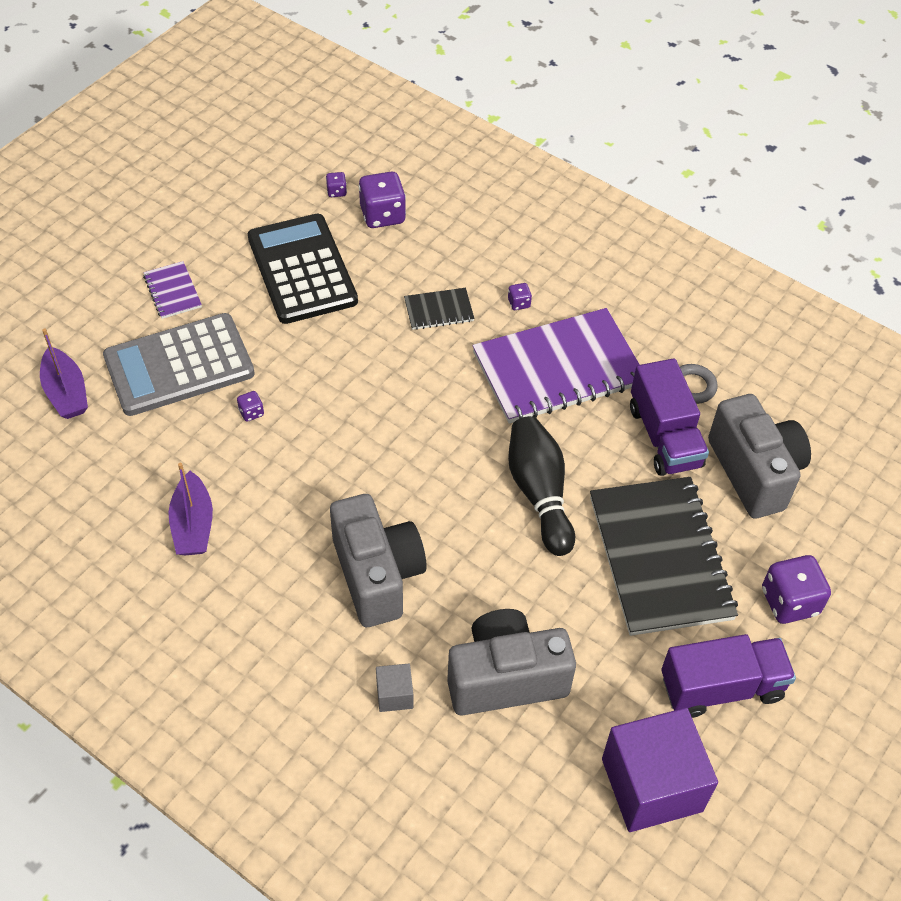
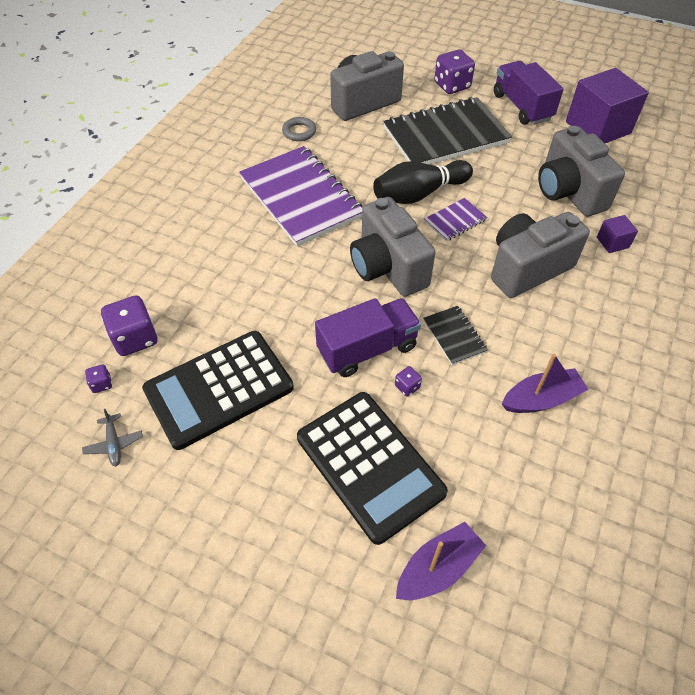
camera: 100 degrees left, 0 degrees up
(172, 291) = (269, 503): purple notebook -> purple notebook (455, 221)
(179, 365) = (369, 465): grey calculator -> black calculator
(270, 198) = (114, 444): none -> grey plane
(394, 695) = (612, 242): grey cube -> purple cube
(418, 431) = (388, 268): none -> grey camera
(439, 310) = (254, 276): black notebook -> black notebook (454, 336)
(519, 303) = (236, 228): purple dice -> none
(664, 436) = (347, 141): purple truck -> purple truck (367, 349)

